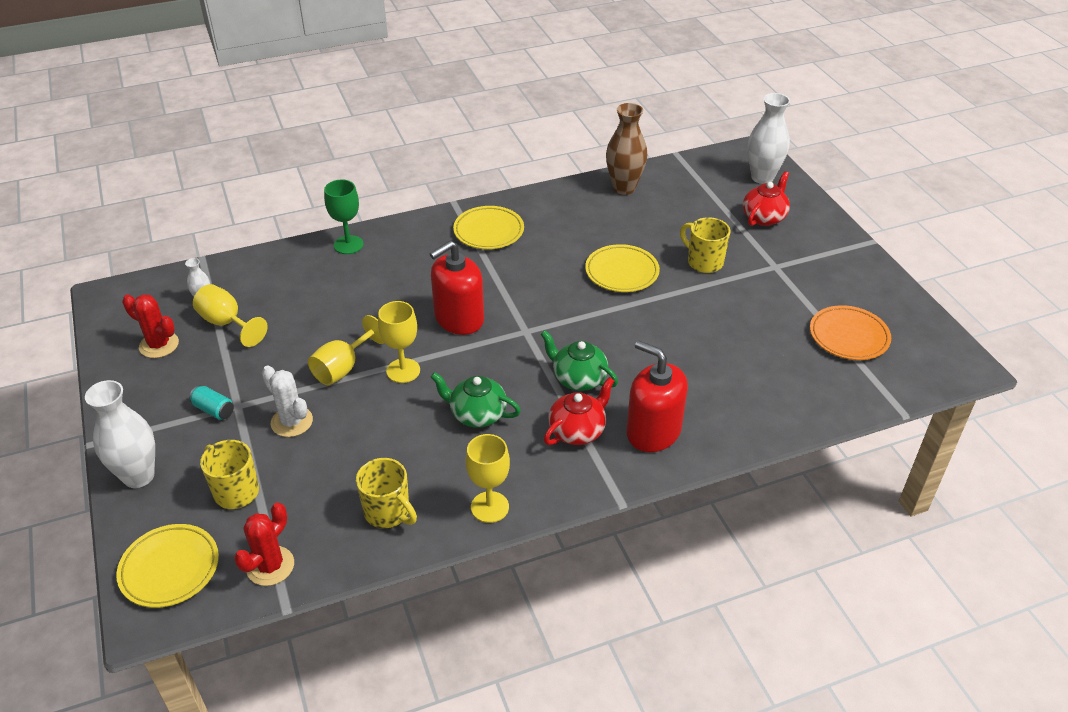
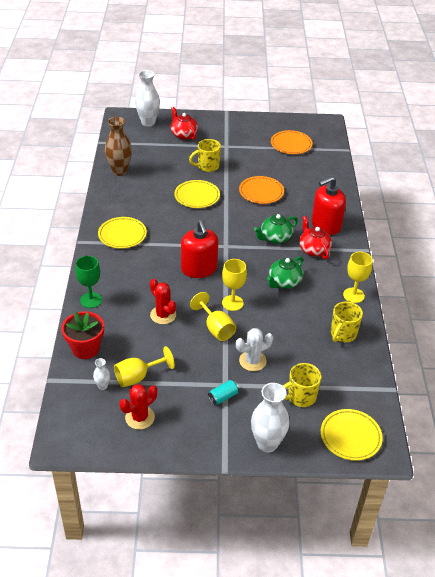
camera: 70 degrees left, 0 degrees up
(261, 267) = (85, 348): none -> red flower pot
(270, 566) = (364, 390): red cactus -> red cactus (163, 315)
(388, 512) = (343, 334): yellow mug -> yellow mug turned 150 degrees clockwise
(684, 334) = (261, 192): none -> orange plate

